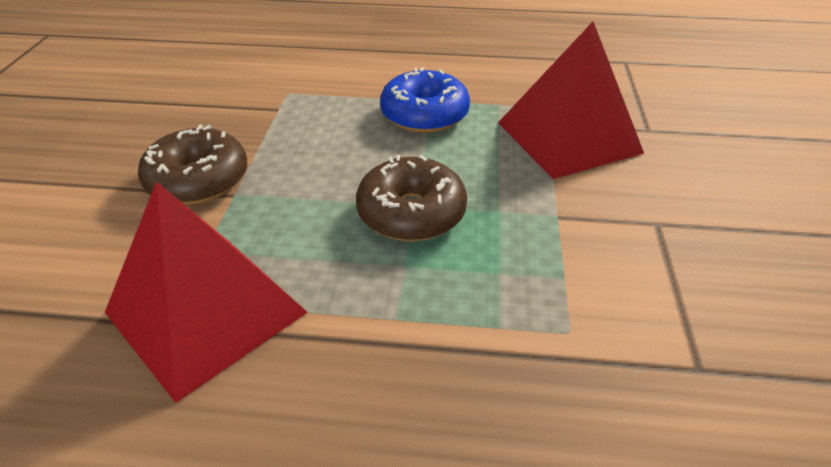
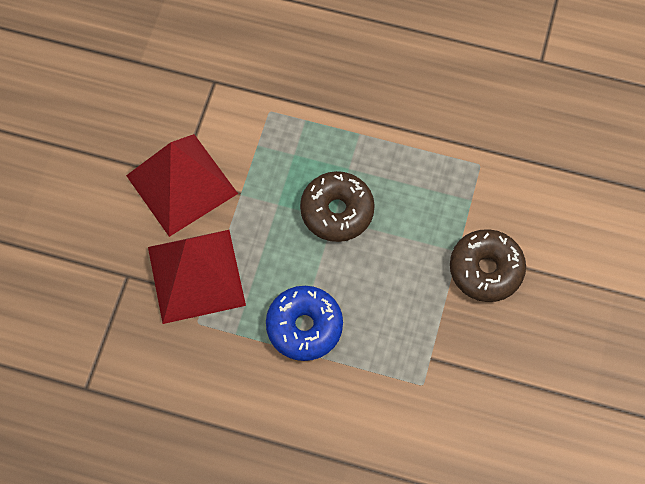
camera: 170 degrees left, 25 degrees up
(206, 312) = (464, 153): red pyramid -> red pyramid (181, 184)

